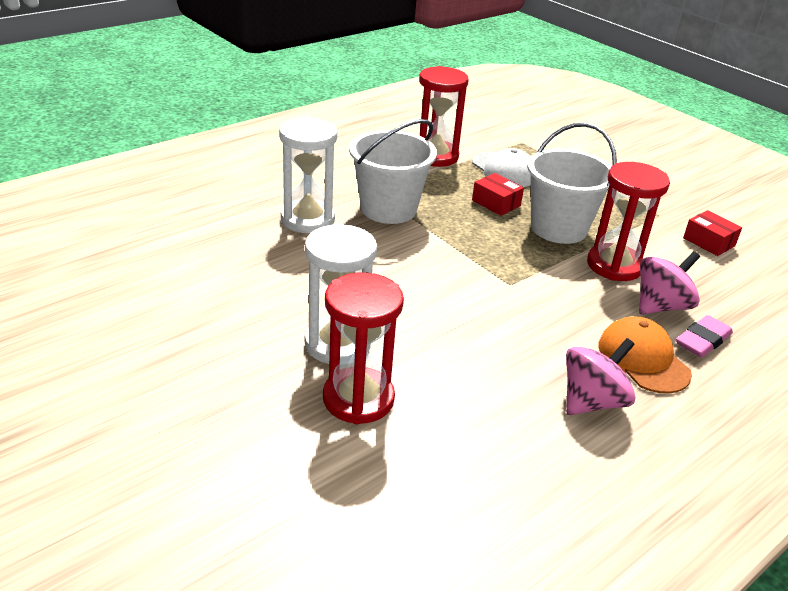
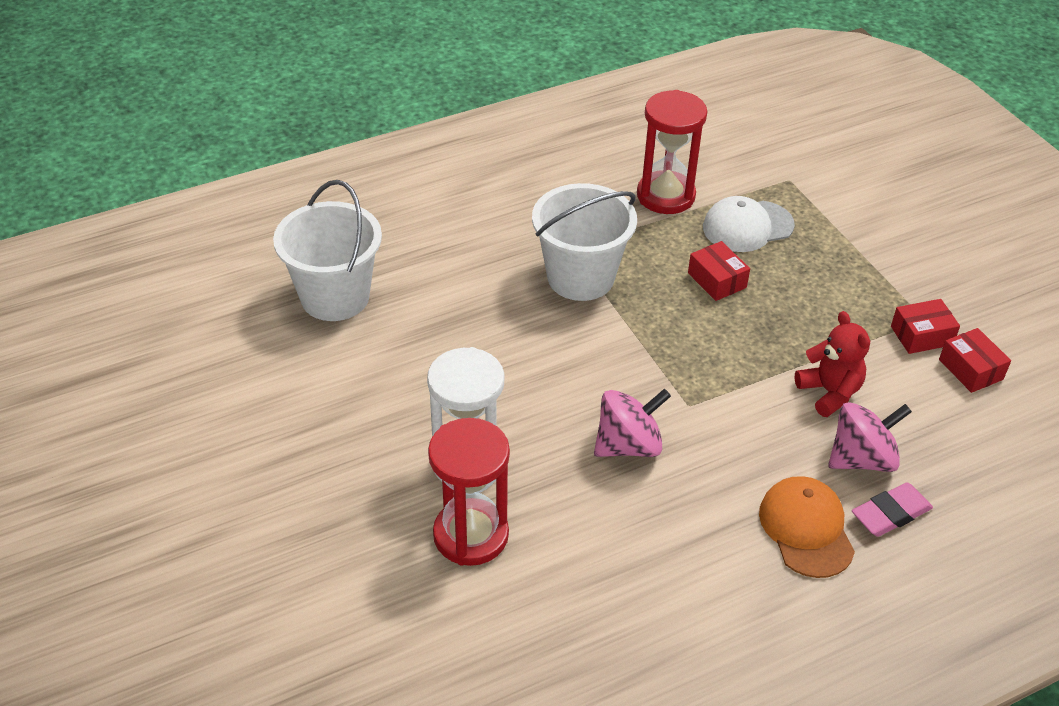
camera: 15 degrees right, 10 degrees up
(307, 219) = (480, 284): white hourglass -> none
(504, 170) = (747, 226): white cap -> white cap turned 90 degrees clockwise
(558, 228) = (782, 328): white bucket -> white bucket (335, 297)
(592, 401) = (723, 575): pink spinning top -> pink spinning top (628, 445)
(614, 265) = (829, 392): red hourglass -> red teddy bear
(663, 225) = (921, 335): none -> red box

